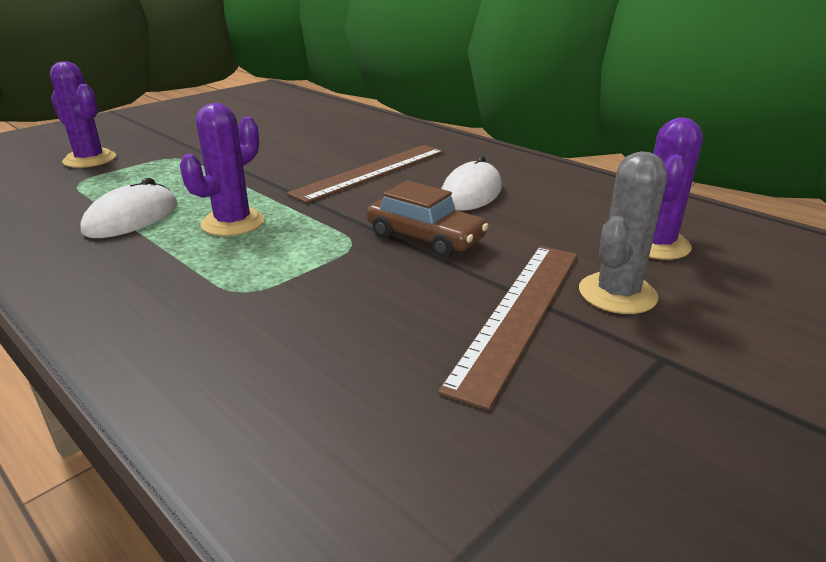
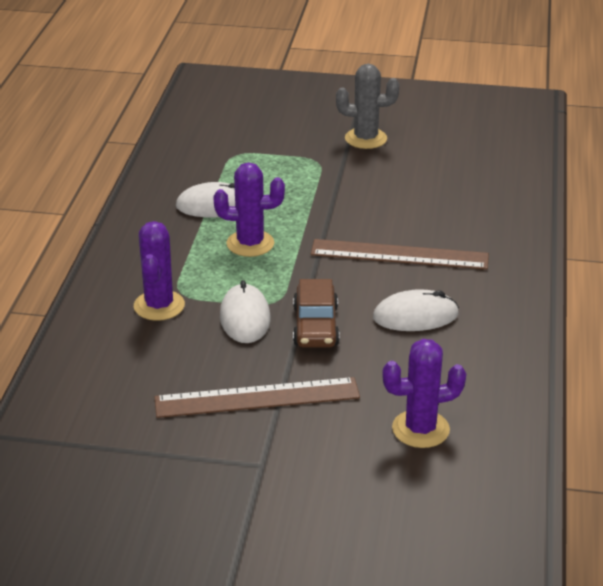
camera: 55 degrees right, 5 degrees up
(90, 159) = (271, 133): purple cactus -> purple cactus (159, 306)
(355, 268) = (245, 317): none -> white mouse
(617, 294) = (322, 429): grey cactus -> grey cactus (365, 139)

